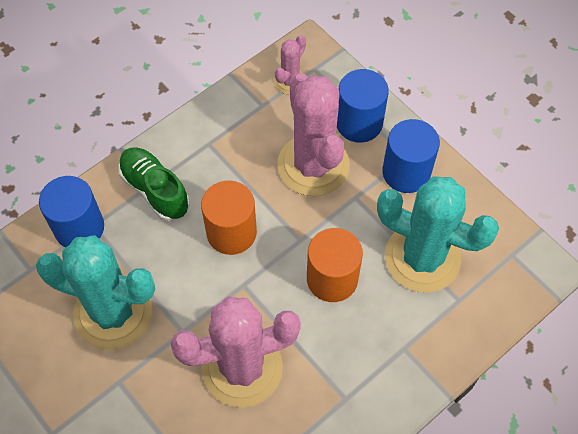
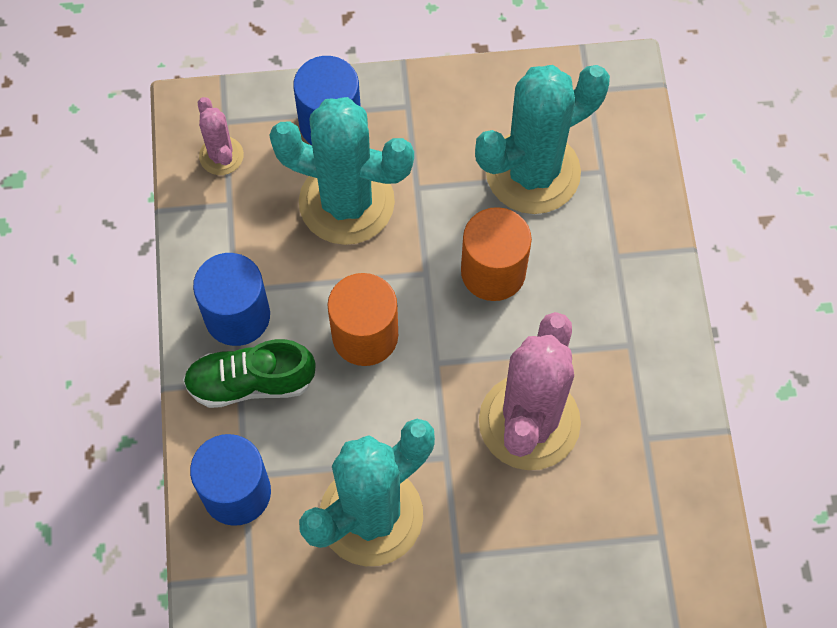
camera: 55 degrees left, 5 degrees up
(313, 165) = (346, 202): pink cactus -> turquoise cactus
(406, 172) = (425, 120): blue cylinder -> blue cylinder (237, 316)

